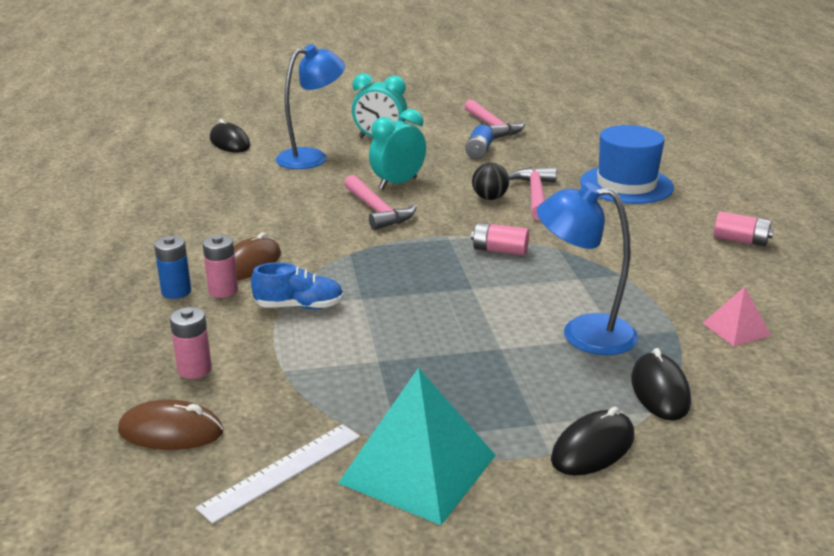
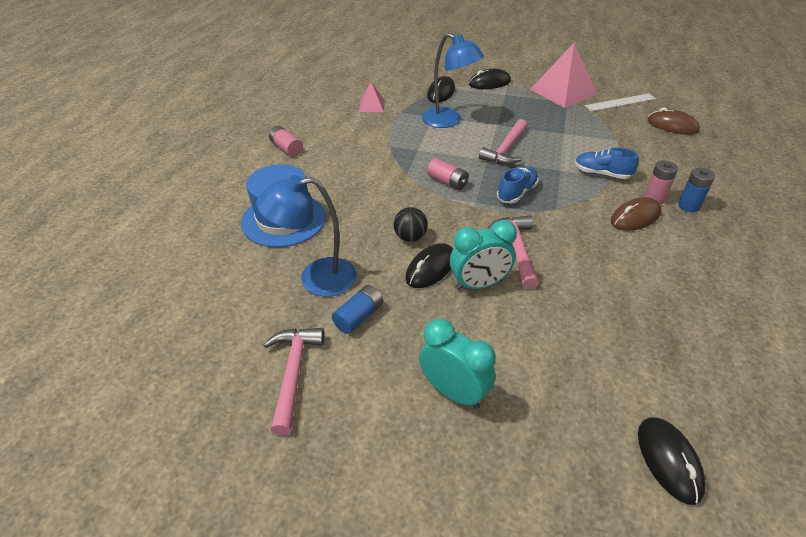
camera: 155 degrees left, 15 degrees up
(194, 369) = (665, 151): pink battery -> none
(312, 157) = (556, 372): blue lamp -> blue lamp (316, 278)
(406, 258) = (516, 193): none -> blue shoe
(418, 469) = (563, 92): turquoise pyramid -> pink pyramid
(449, 184) = (430, 268): none -> black mouse
(535, 195) = (369, 229): pink hammer -> pink hammer (506, 149)

